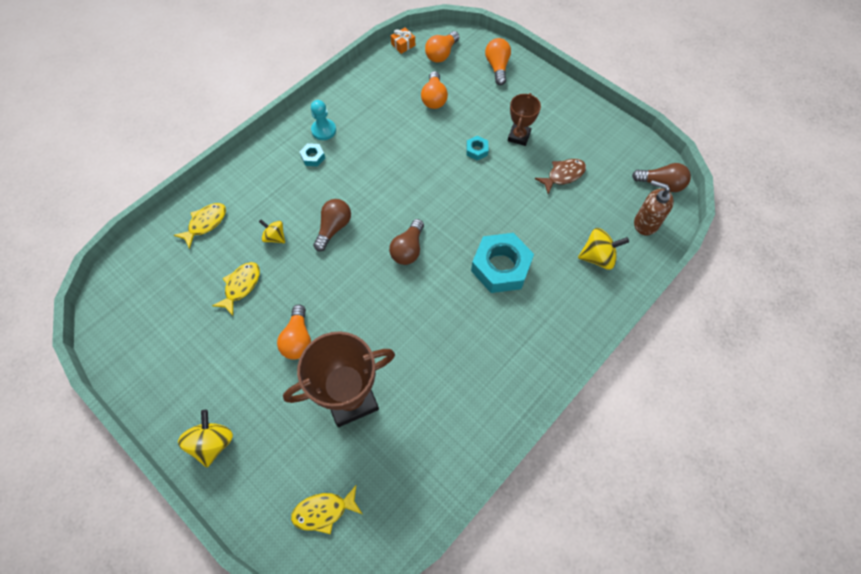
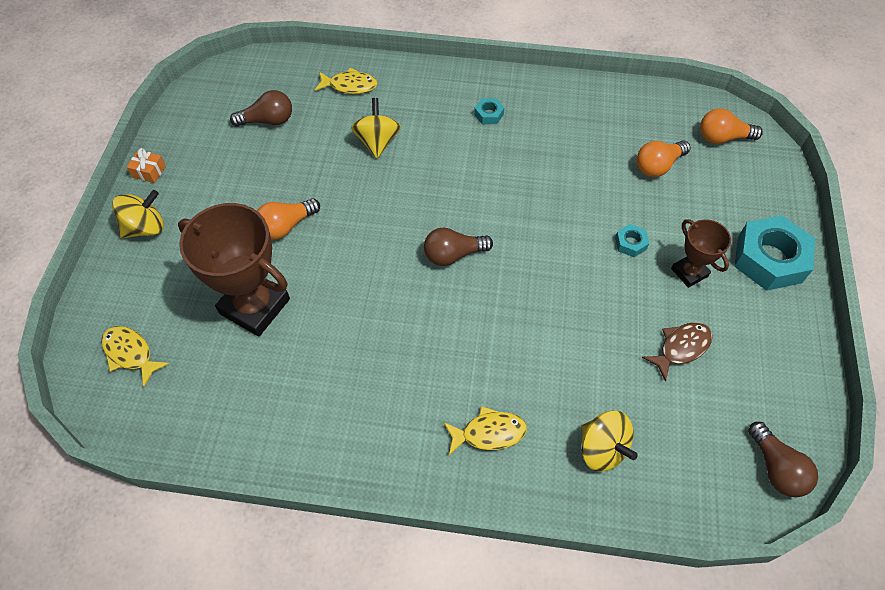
camera: 55 degrees right, 5 degrees down
(241, 286) = (308, 150): yellow fish -> yellow fish (489, 433)
(275, 237) = (377, 142): yellow spinning top -> yellow spinning top, size x1.56
(324, 130) = (527, 103): turquoise pawn -> none
(334, 228) = (425, 179): brown light bulb -> brown light bulb (268, 121)
(403, 45) = (697, 99): orange gift -> orange gift (149, 171)
(497, 67) = (762, 197): orange light bulb -> none
(501, 267) = (503, 353): turquoise nut -> turquoise nut (769, 259)
(519, 136) = (689, 272): brown trophy -> brown trophy turned 75 degrees clockwise
(563, 175) = (681, 348): brown fish -> brown fish turned 60 degrees counterclockwise
(645, 223) = (699, 480): brown soap dispenser -> none

